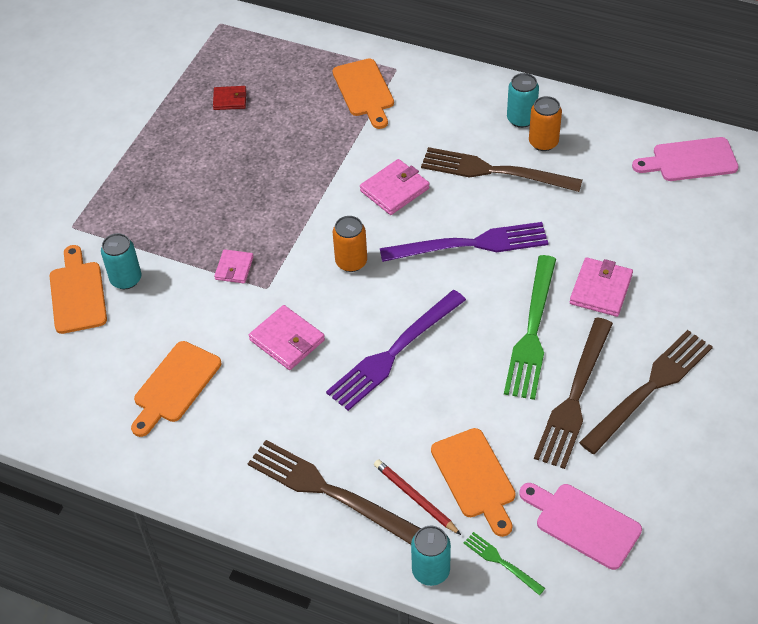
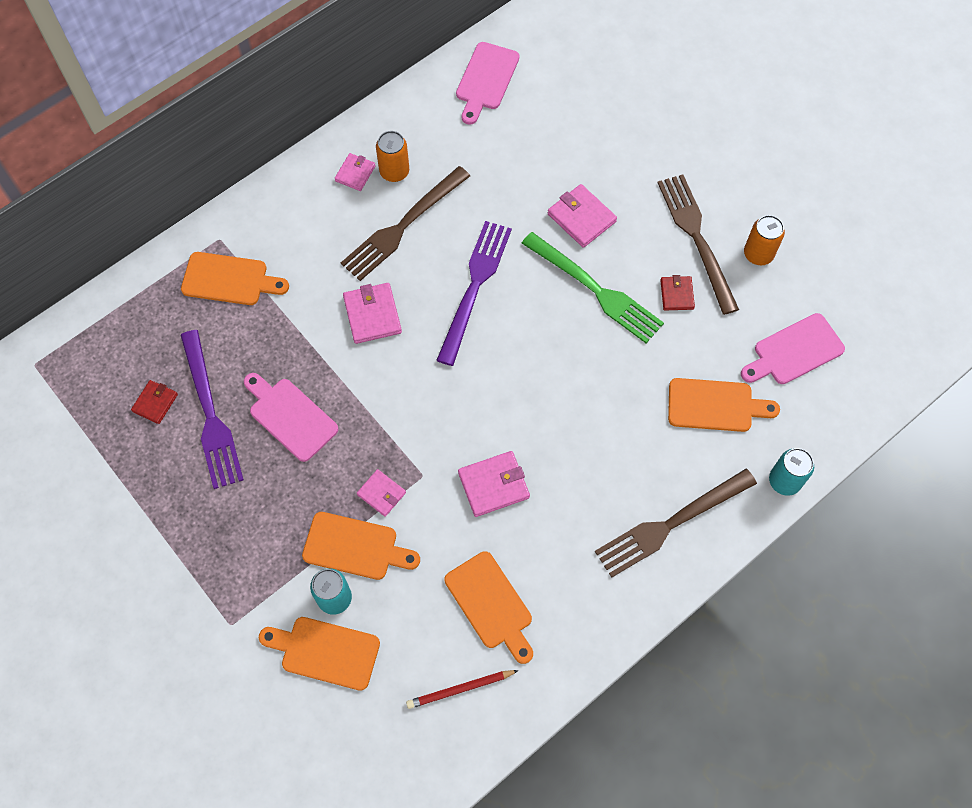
camera: 65 degrees left, 15 degrees up
(177, 272) = (355, 547): none -> orange cutting board
(268, 181) = (290, 416): none -> pink cutting board
(351, 262) = (435, 391): orange can -> orange can (758, 254)
(393, 353) = (557, 405): purple fork -> purple fork (210, 414)
(415, 498) = (712, 459): red pencil -> red pencil (460, 689)
(501, 562) = (800, 426): green fork -> none
(521, 119) = (355, 173): turquoise can -> pink wallet
(574, 397) = (676, 294): brown fork -> red wallet

